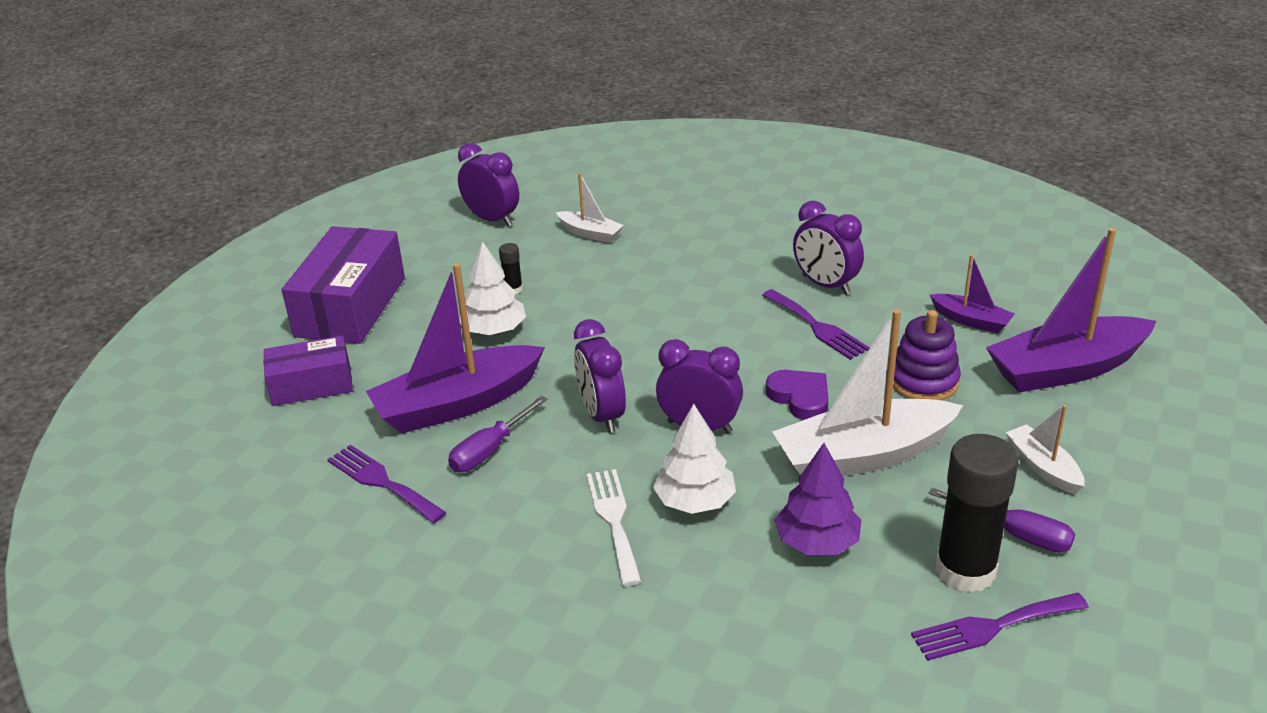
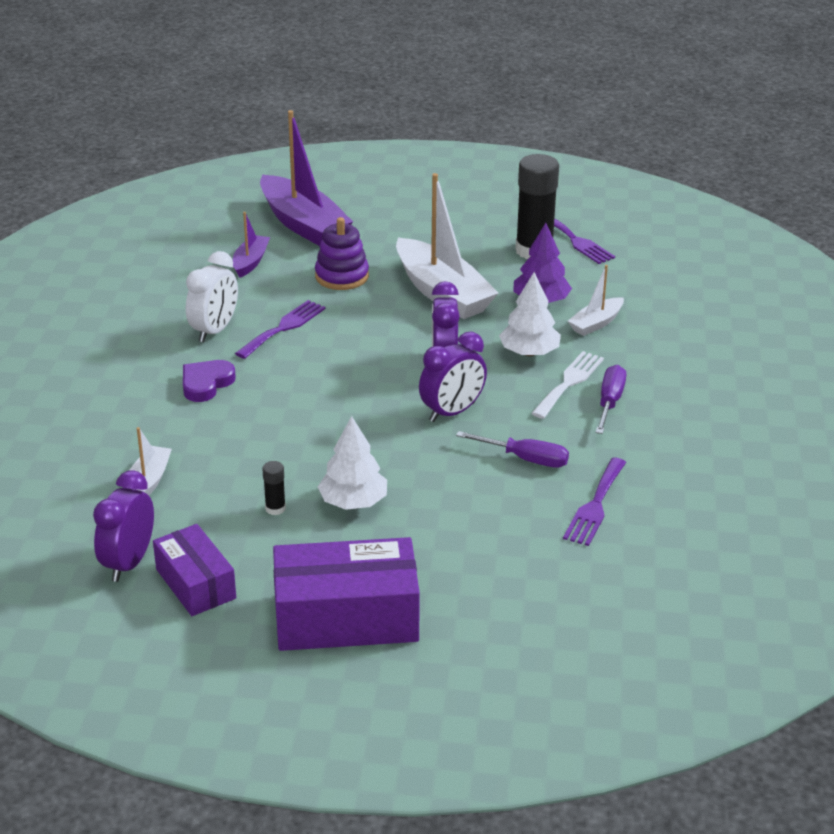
camera: 110 degrees left, 0 degrees up
(311, 385) = (491, 596): purple box -> purple box (195, 584)
(457, 404) = (475, 493): purple boat -> none
(614, 520) = (569, 382): white fork -> white fork turned 150 degrees clockwise
(800, 398) = (386, 324): purple heart -> purple heart (206, 384)
(825, 285) = (214, 330): purple clock -> white clock
(1016, 534) = (491, 236): purple screwdriver -> purple screwdriver (609, 402)
(1043, 467) = (420, 230): white boat -> white boat (596, 323)

